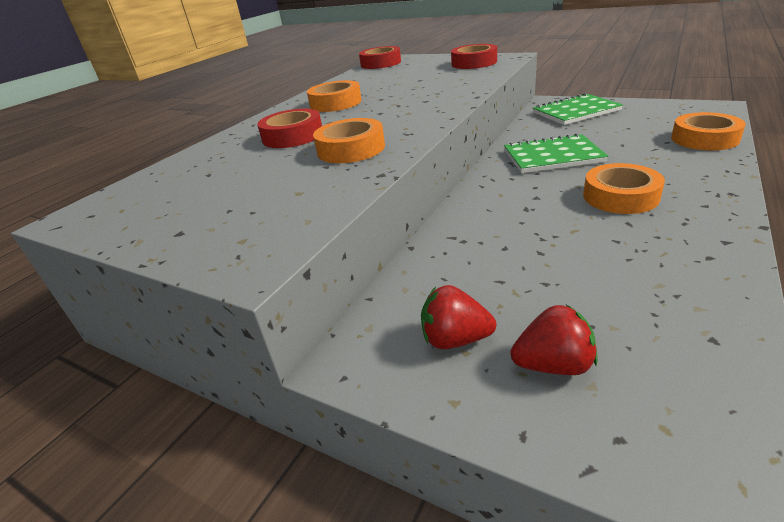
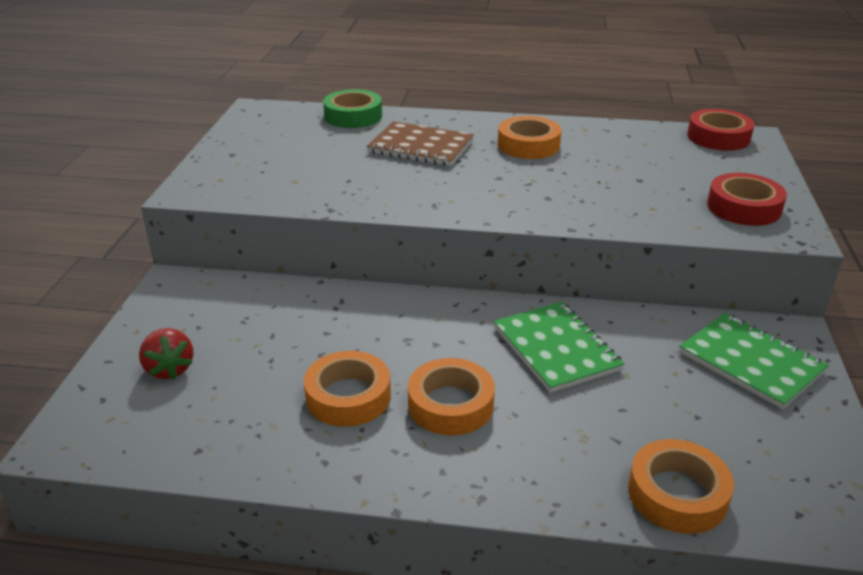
camera: 65 degrees right, 0 degrees up
(184, 163) = (353, 116): none -> green tape
(293, 136) = (421, 147): red tape -> brown notebook
(351, 149) = (388, 183): orange tape -> orange tape (348, 396)
(455, 339) = (196, 322): red strawberry -> none

